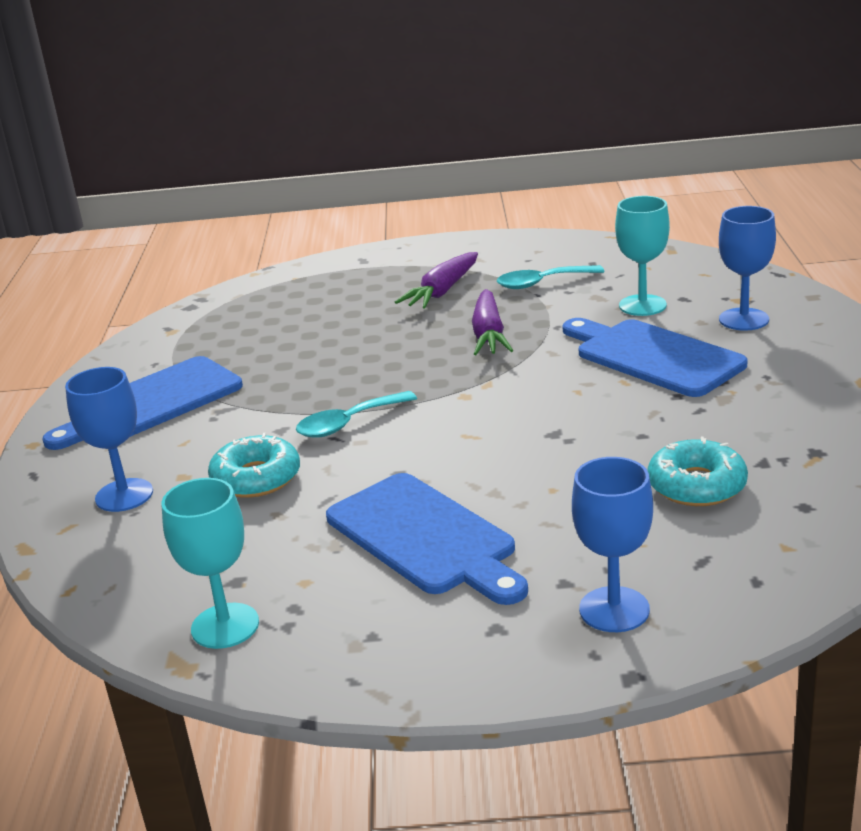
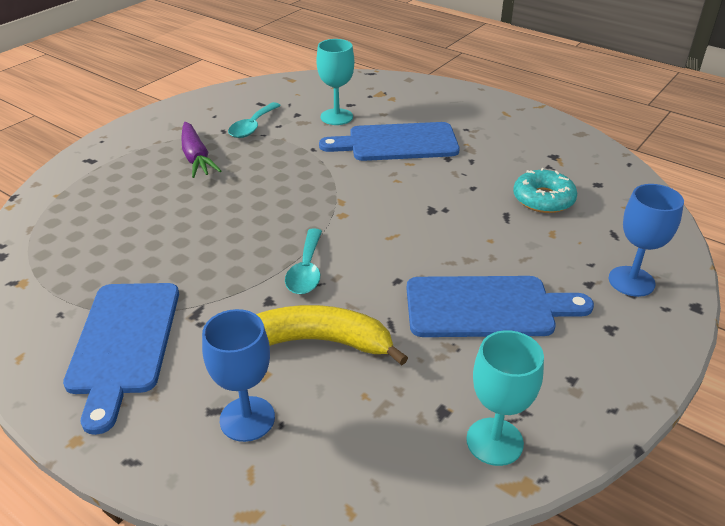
camera: 55 degrees left, 10 degrees up
(256, 478) = (319, 341): turquoise donut -> yellow banana
(489, 334) = (282, 171): purple carrot -> none
(743, 319) = (401, 104): blue goblet -> none

